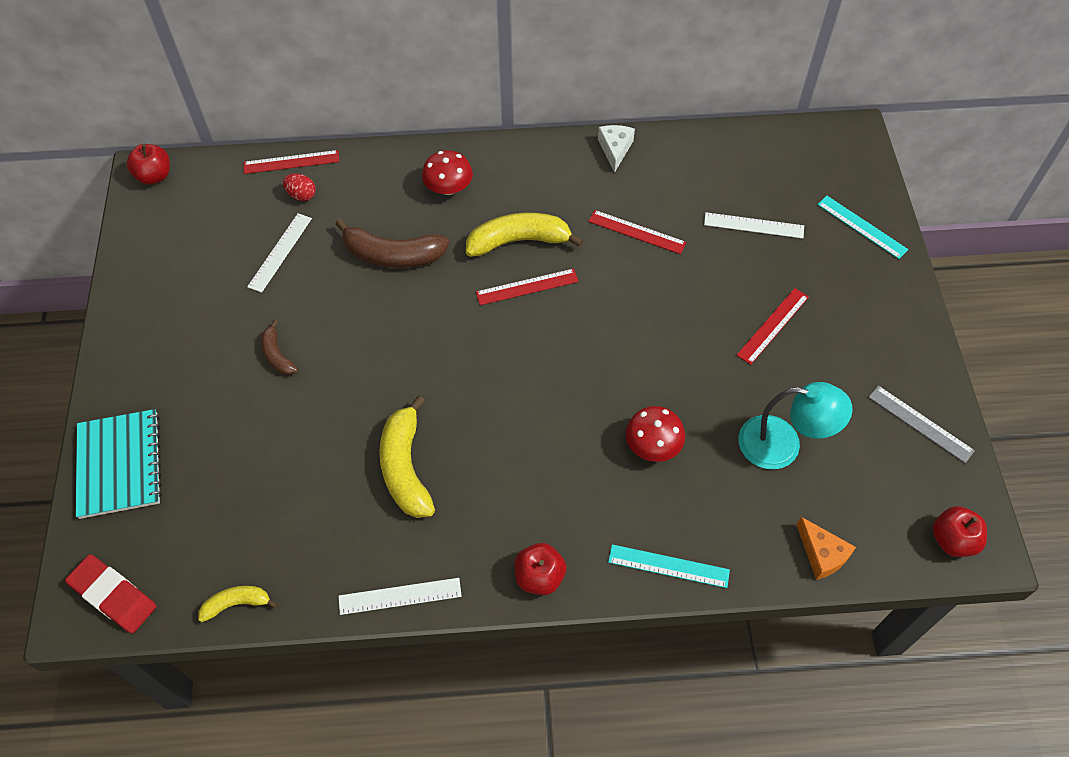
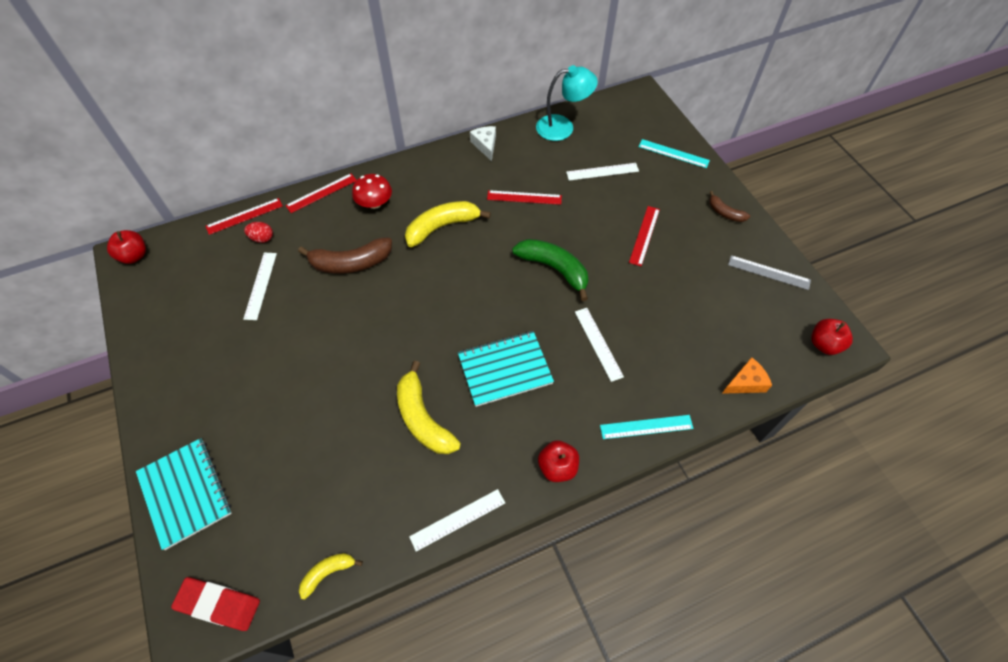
camera: 20 degrees left, 0 degrees up
(277, 355) = (288, 364): brown banana -> brown banana (725, 213)
(524, 440) = (505, 369): none -> turquoise notebook
(527, 287) = (461, 257): red ruler -> red ruler (321, 193)
(637, 335) = (554, 269): none -> green banana
(653, 445) = (598, 343): red mushroom -> white ruler
(782, 445) = (686, 315): turquoise lamp -> turquoise lamp (563, 127)
(822, 554) = (746, 382): orange cheese -> orange cheese turned 60 degrees counterclockwise

